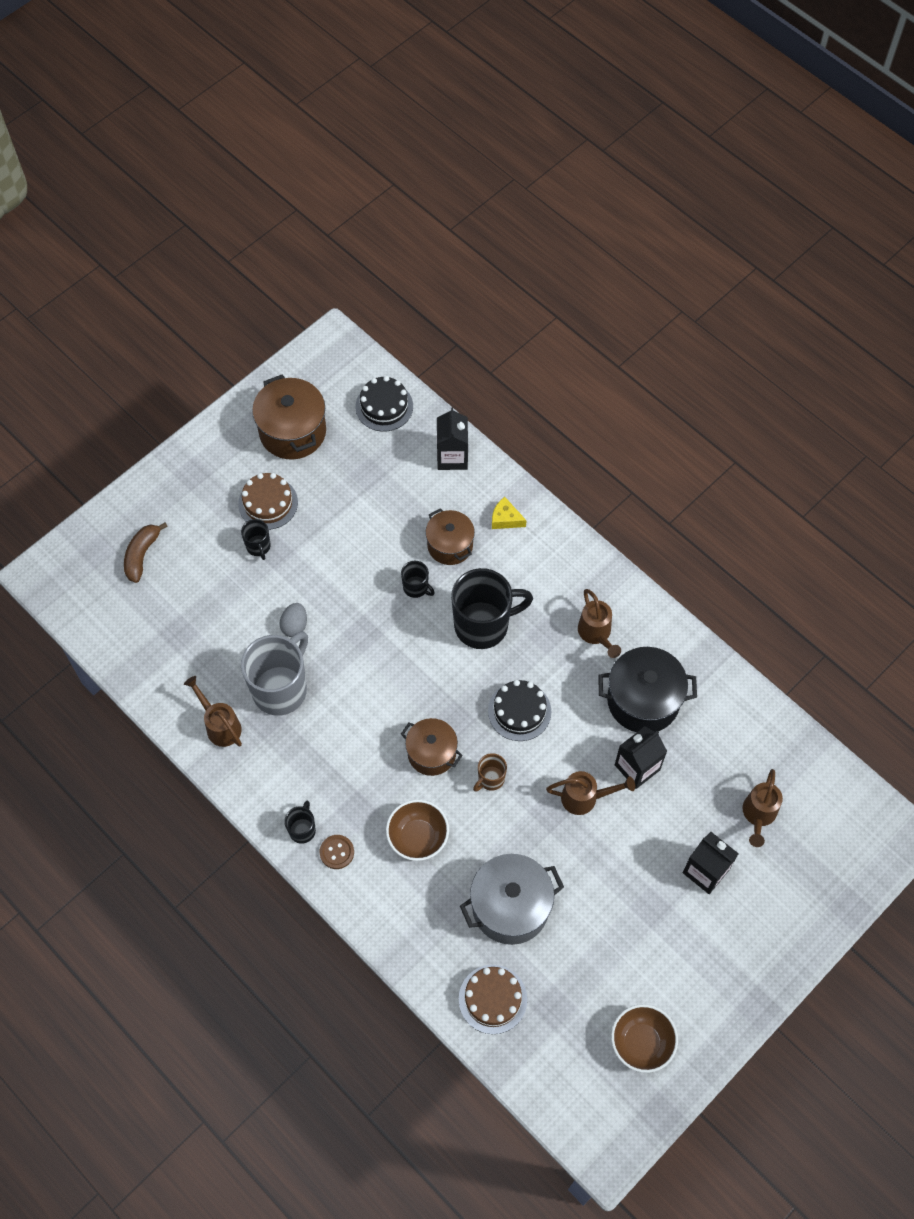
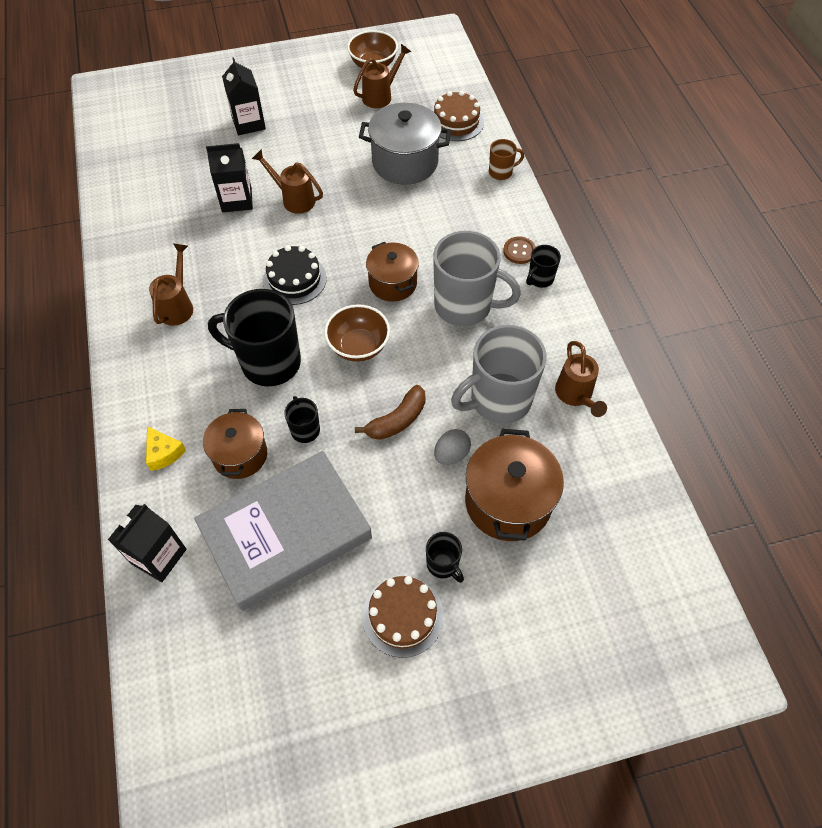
camera: 150 degrees left, 5 degrees down
(142, 555) = (587, 629): brown banana -> brown banana (397, 420)
(258, 547) = (443, 564): black mug -> black mug turned 135 degrees clockwise
(293, 432) = (316, 704): brown pot -> brown pot (508, 502)
(355, 763) = (465, 306): none -> grey mug
(379, 512) = (285, 533): none -> grey book
(384, 406) = (182, 674): black cake -> none
(418, 837) = (445, 232): brown bowl -> brown bowl (358, 346)
(490, 779) = (357, 244): brown mug -> brown mug (501, 172)
(643, 700) = (188, 240): black pot -> none
(758, 815) = (180, 136): brown watering can -> brown watering can (381, 96)

